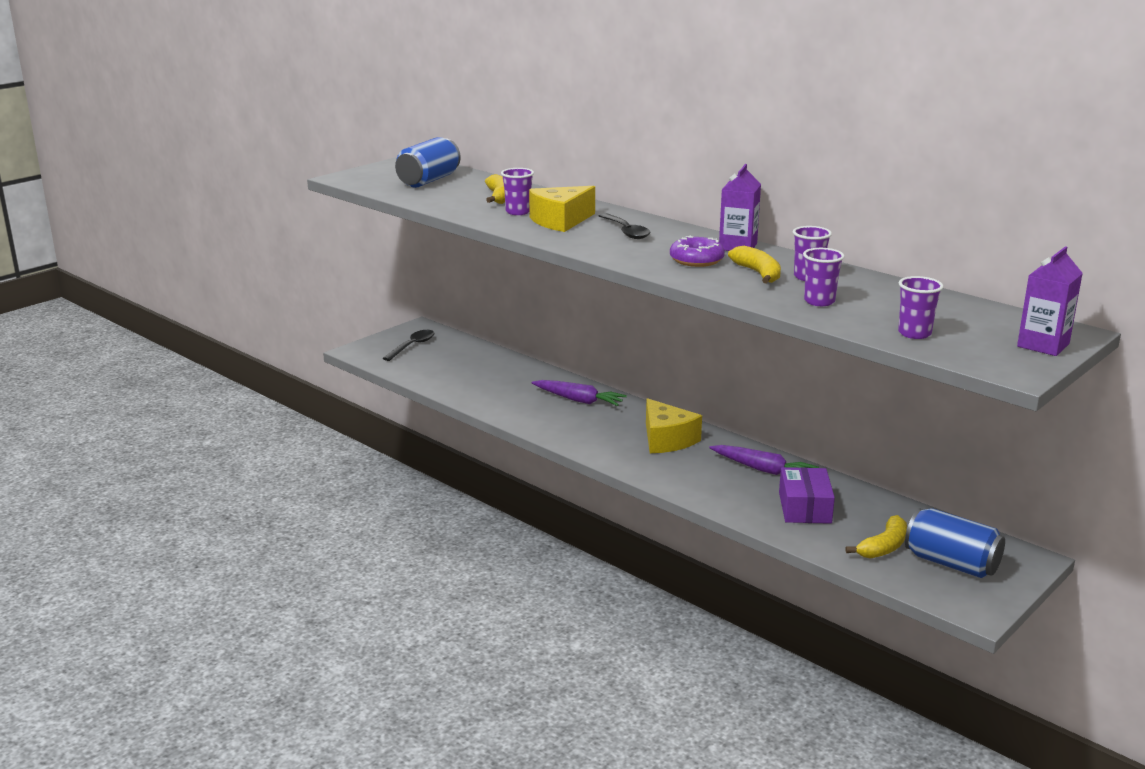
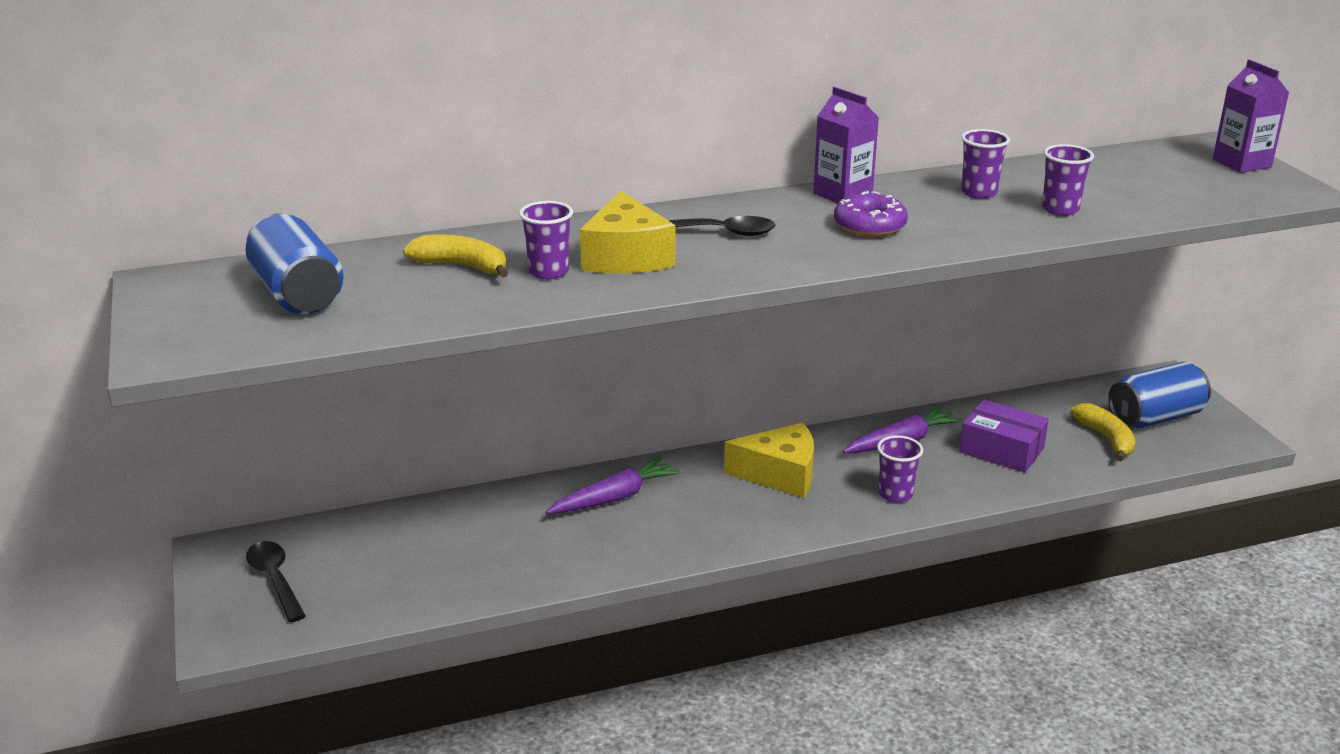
camera: 60 degrees left, 5 degrees up
(758, 273) = (946, 210): yellow banana -> none
(914, 333) = (1182, 199): purple cup -> purple cup (895, 494)

